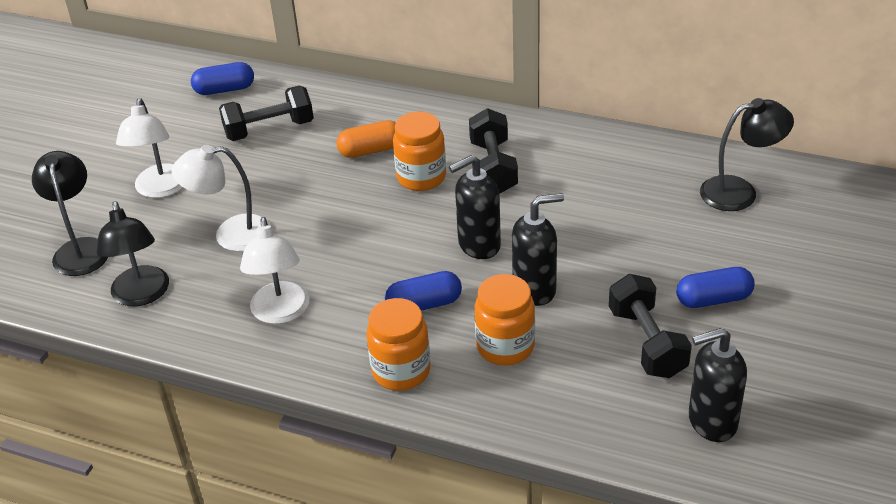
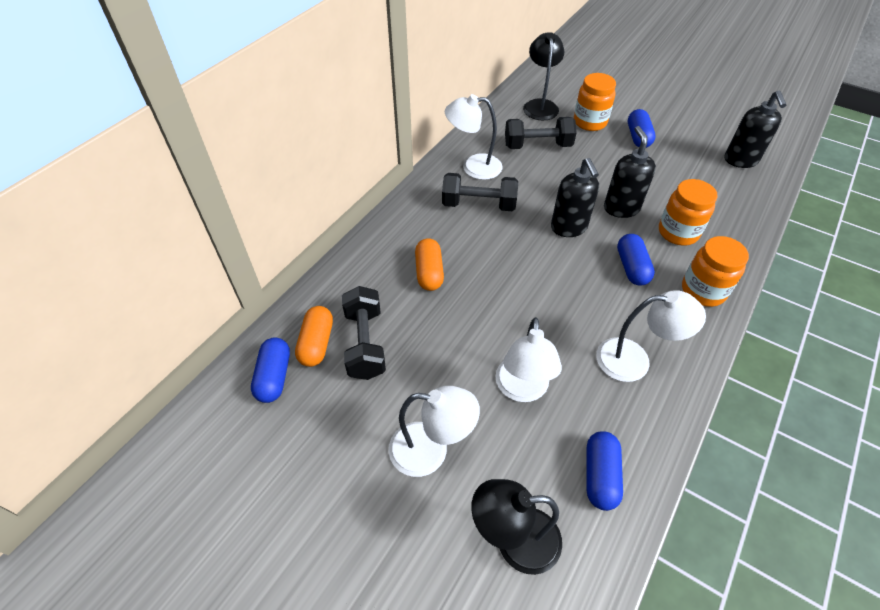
camera: 80 degrees left, 10 degrees up
(142, 295) = (600, 476): black lamp -> blue capsule
(264, 102) = (316, 343): none -> orange capsule
(421, 177) = (478, 246): orange jar -> orange jar (590, 122)
(564, 152) = (473, 167): none -> white lamp
(647, 342) = (675, 170): black dumbbell -> black dumbbell (537, 146)

